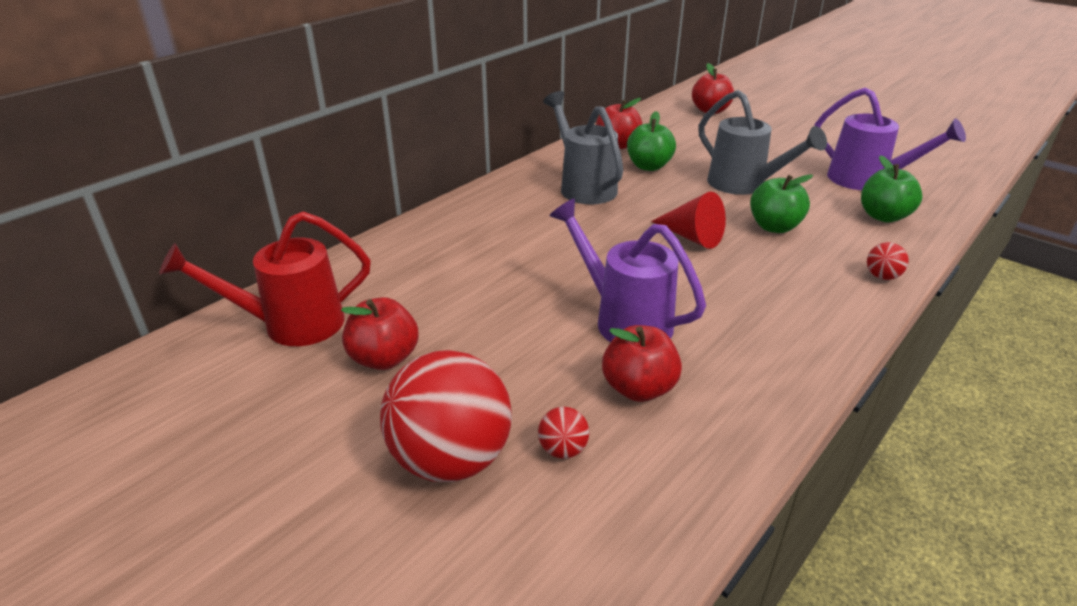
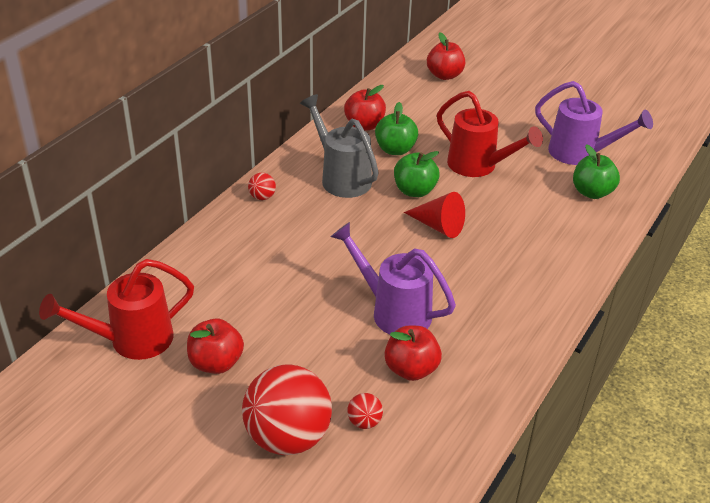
camera: 10 degrees left, 5 degrees up
(743, 185) = (478, 166): grey watering can -> red watering can
(774, 227) = (504, 210): green apple -> green apple (414, 191)
(882, 276) = (587, 254): red ball -> red ball (262, 197)

